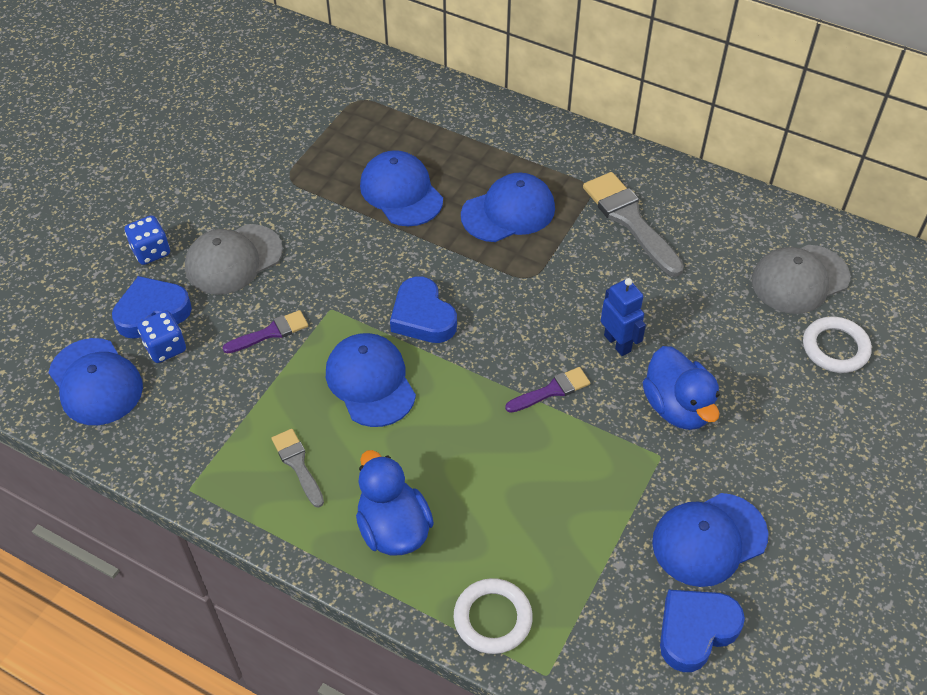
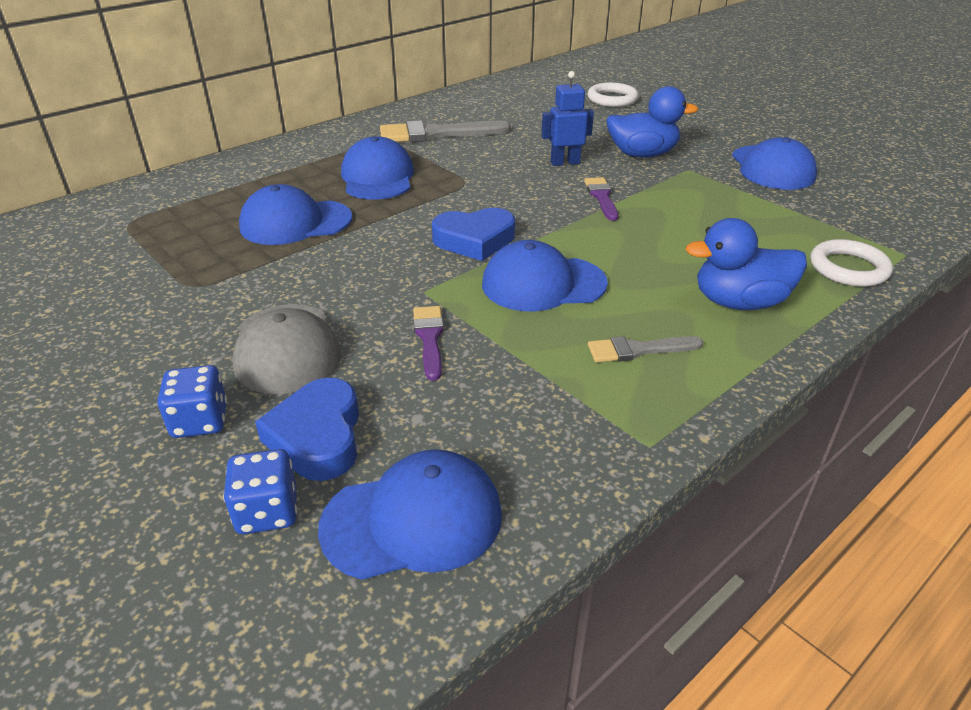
camera: 70 degrees left, 15 degrees down
(165, 347) = (394, 433): blue dice -> blue dice (267, 512)
(695, 631) = (856, 188): blue heart -> none
(799, 279) = (543, 96): grey cap -> none

